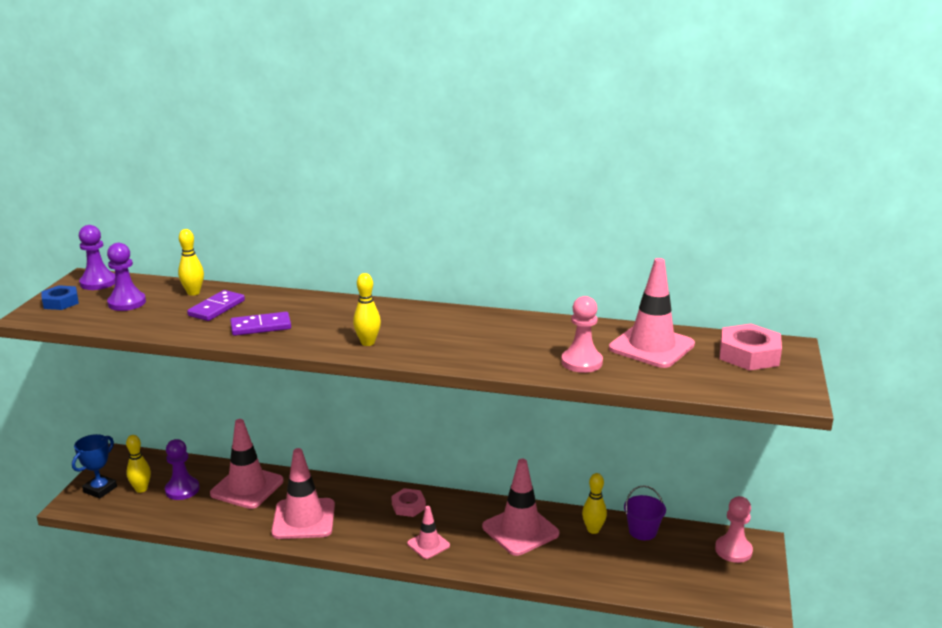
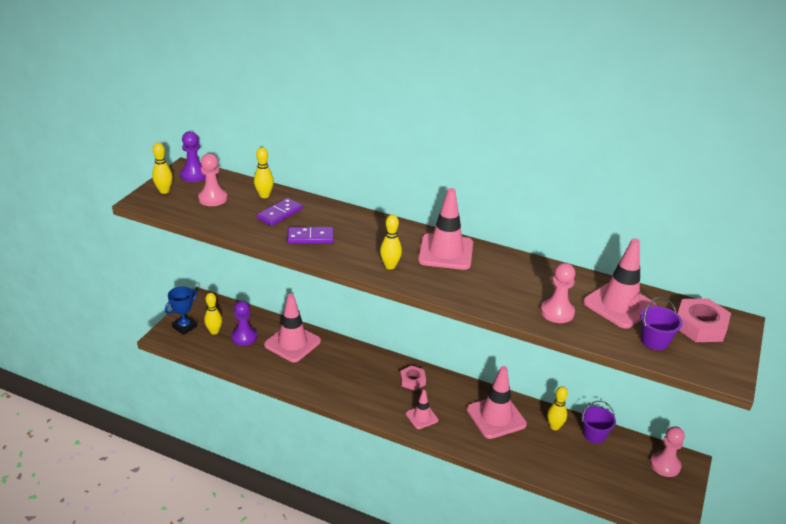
camera: 10 degrees right, 10 degrees up
(61, 302) = (164, 191): blue nut -> yellow bowling pin
(127, 303) = (213, 198): purple pawn -> pink pawn
(303, 519) = (330, 378): pink traffic cone -> pink traffic cone (445, 252)
(703, 375) = (654, 341): none -> purple bucket

